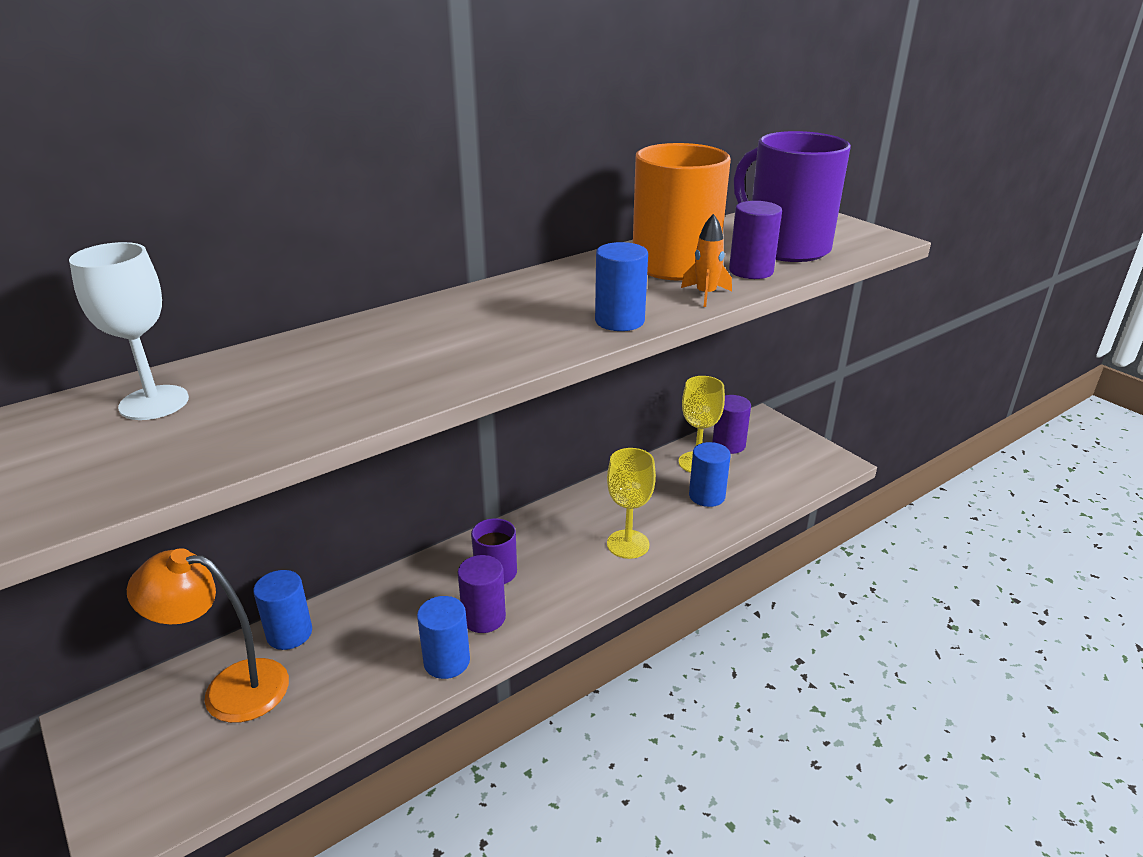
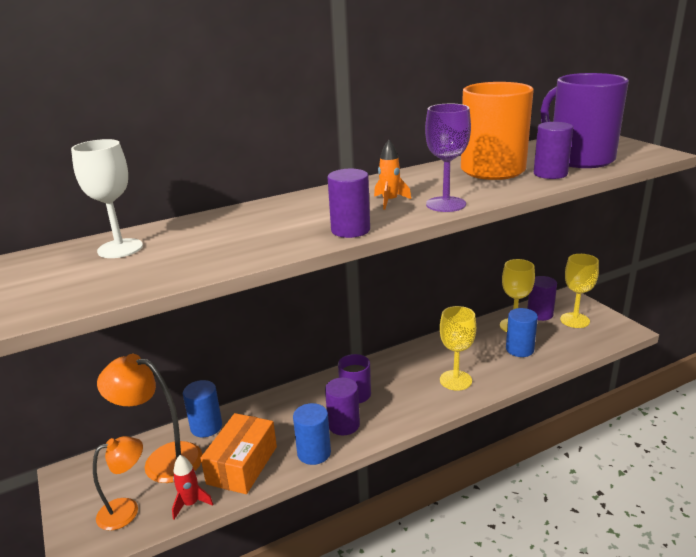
camera: 10 degrees right, 5 degrees down
(185, 768) = (126, 510): none -> orange lamp
(279, 750) = (191, 503): none -> red rocket
(348, 686) = (242, 465): none -> orange box
(494, 365) = (350, 230): none -> purple cylinder
(619, 321) = (446, 204): blue cylinder -> purple goblet
(705, 295) = (513, 188): orange rocket -> orange rocket (390, 201)
(773, 452) = (574, 320): none -> yellow goblet

